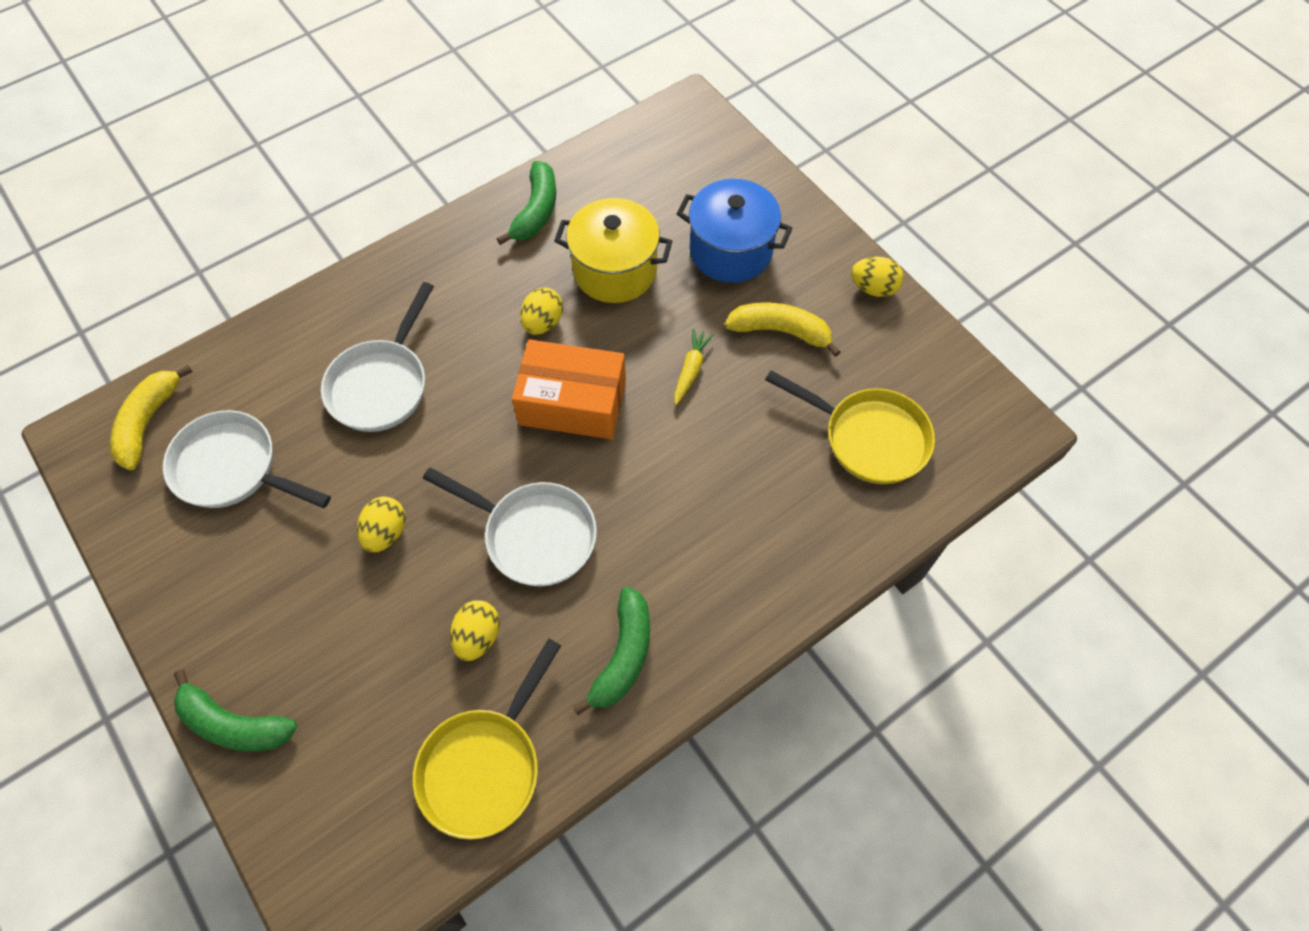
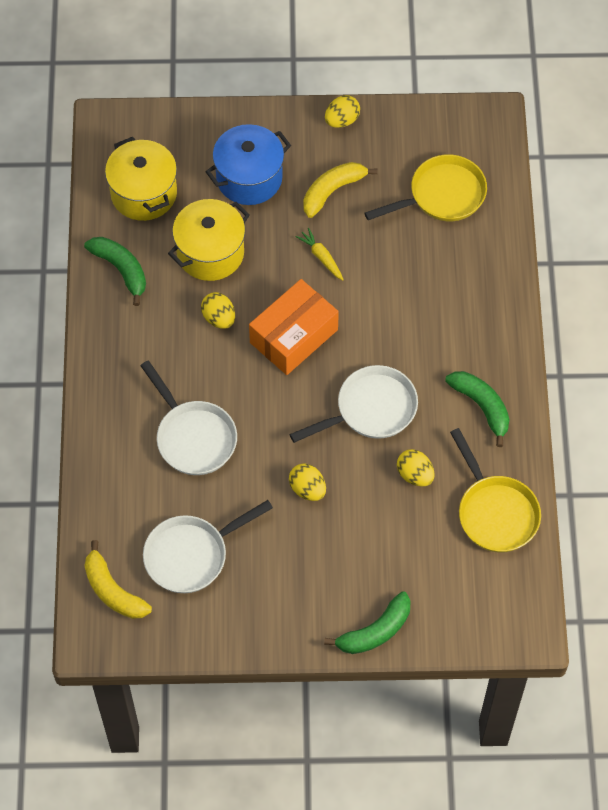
camera: 55 degrees left, 0 degrees up
(637, 178) = (143, 193): none -> yellow pot

